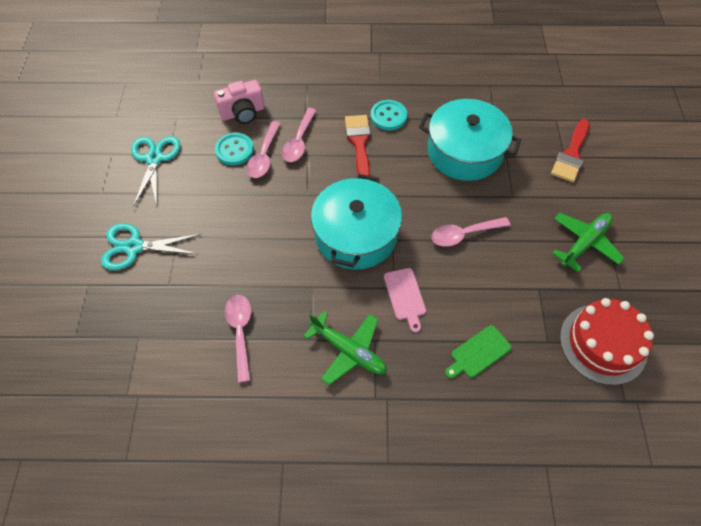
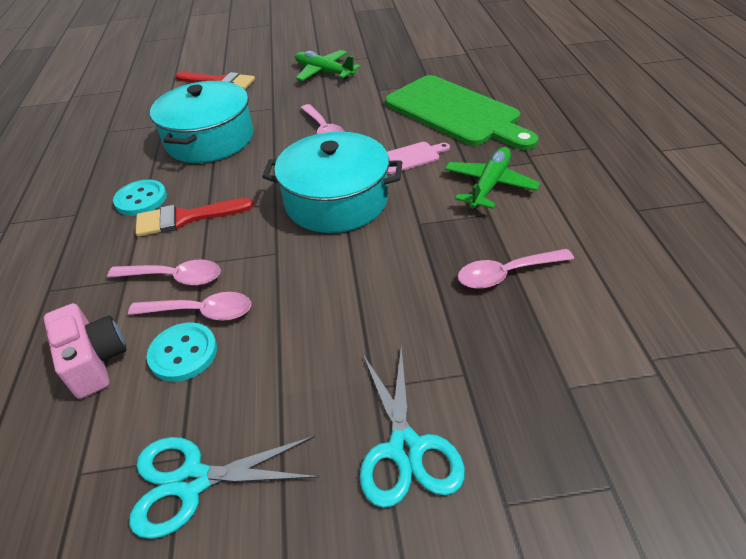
camera: 95 degrees left, 15 degrees down
(478, 353) = (456, 113): green cutting board -> green cutting board, size x2.38
(603, 343) = (422, 62): red cake -> none

